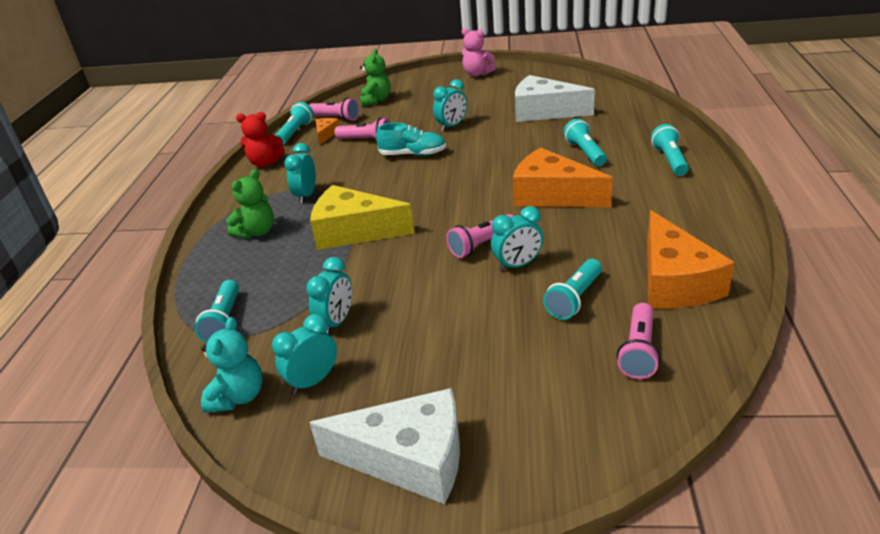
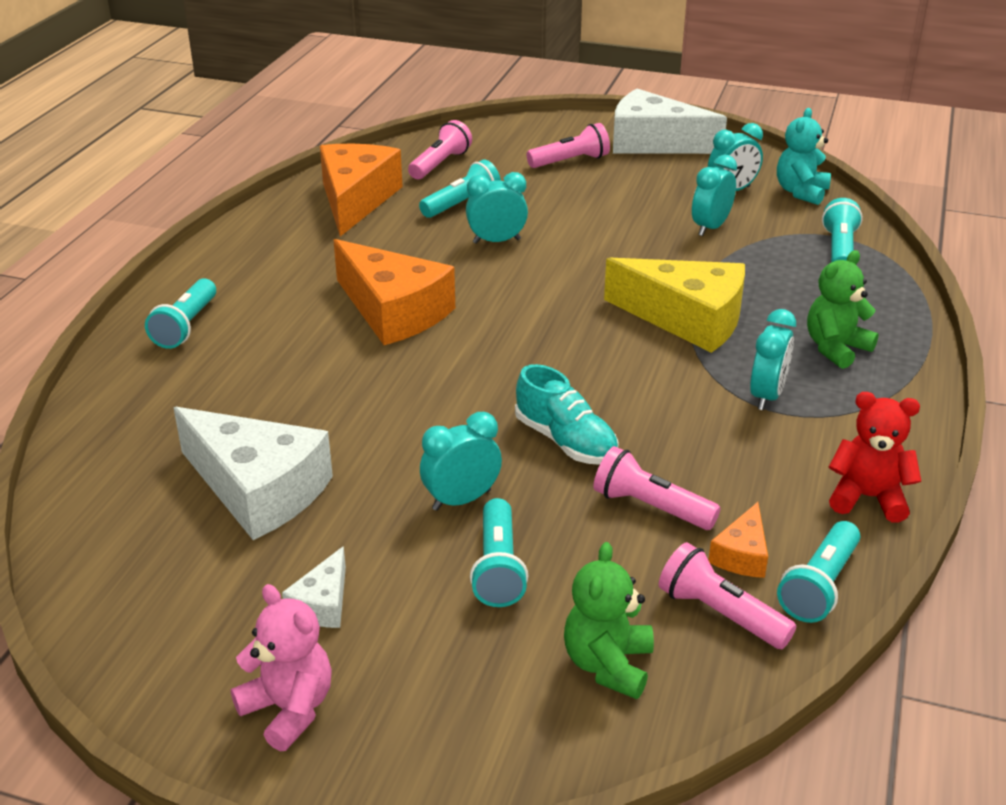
camera: 170 degrees left, 0 degrees up
(413, 154) = (566, 441): turquoise shoe -> turquoise shoe turned 150 degrees counterclockwise
(481, 245) = (525, 269): pink flashlight -> pink flashlight (570, 161)
(486, 92) = (323, 603): none -> white cheese
(585, 152) = (283, 369): turquoise flashlight -> turquoise flashlight (498, 568)

